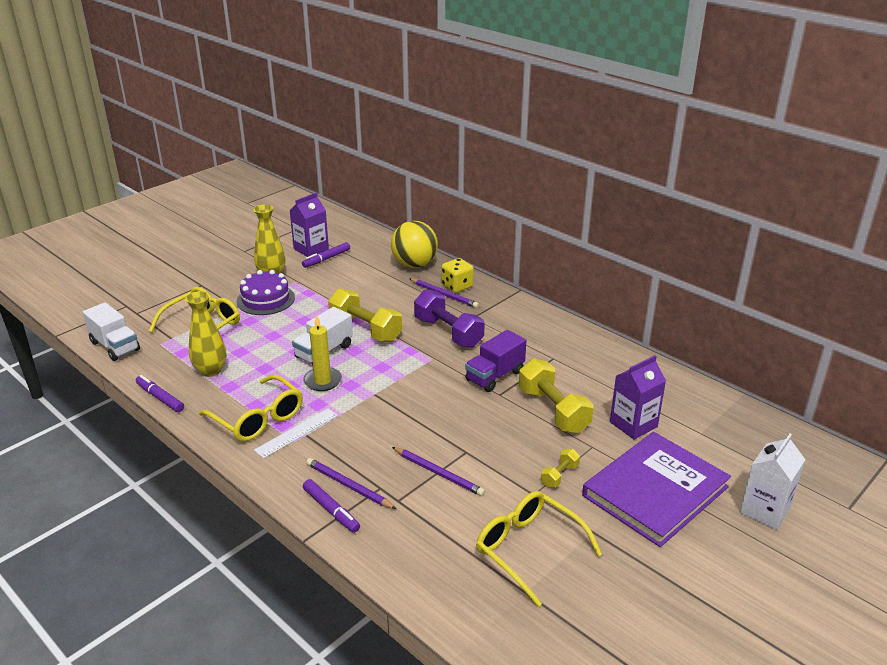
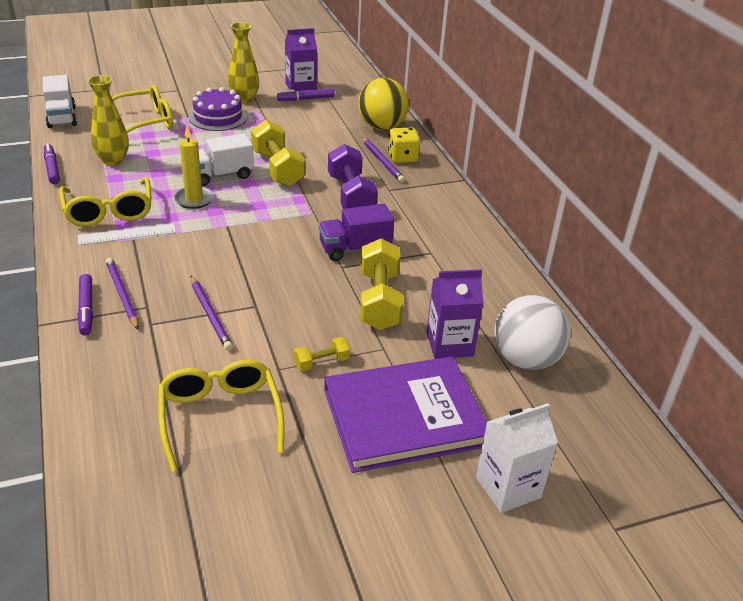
camera: 25 degrees right, 5 degrees up
(692, 415) = (525, 359): none -> white ball

